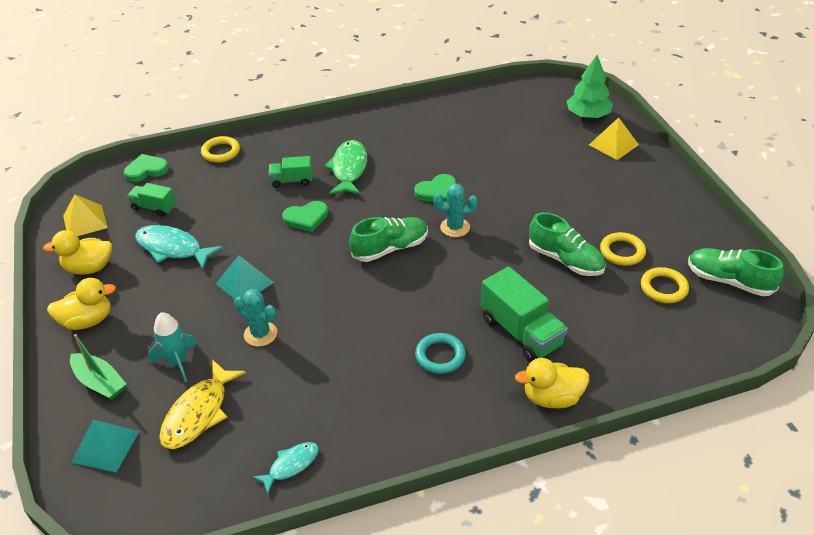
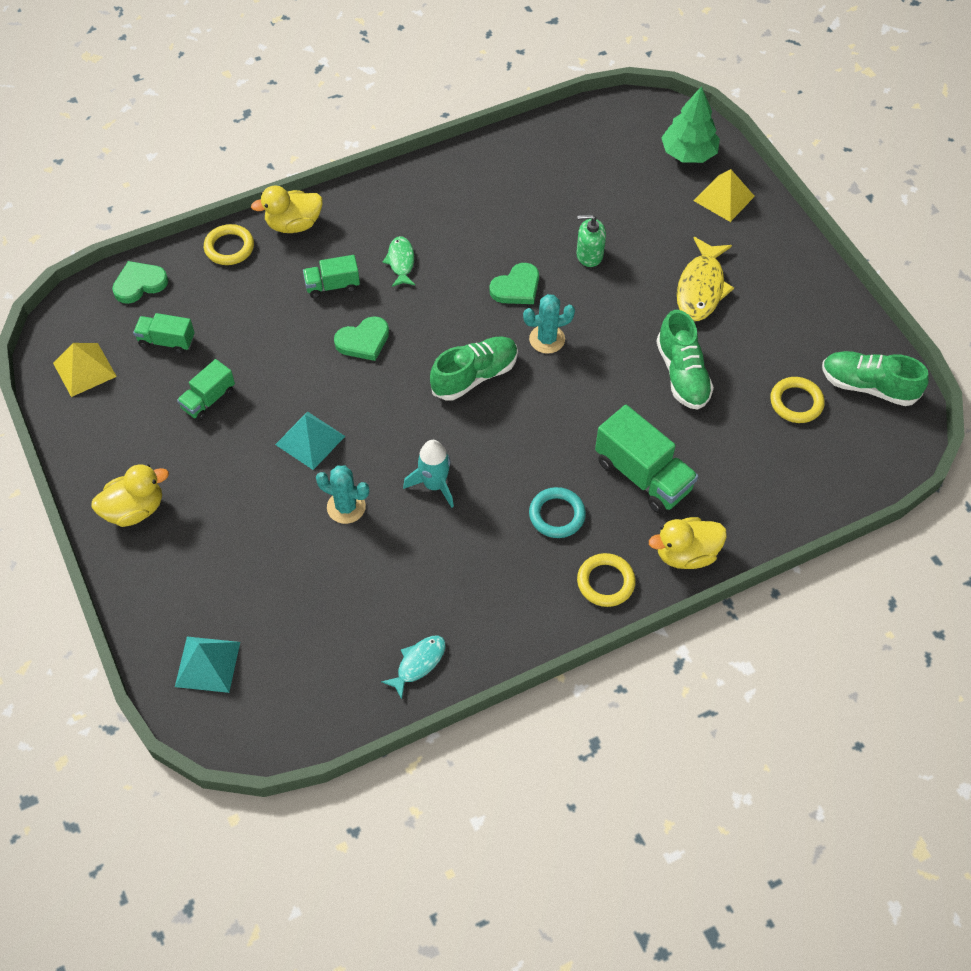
camera: 10 degrees left, 15 degrees up
(89, 268) = (112, 437): yellow duck -> yellow duck (294, 224)
(100, 382) = (176, 587): green boat -> none
(173, 248) = (208, 399): turquoise fish -> green truck
(177, 362) = (258, 552): turquoise rocket -> turquoise rocket (434, 485)
(199, 413) = (301, 613): yellow fish -> yellow fish (701, 288)
(349, 169) = (401, 262): green fish -> green fish, size x0.59
(499, 174) = (589, 255): none -> green soap dispenser
(565, 260) = (682, 374): green shoe -> green shoe turned 45 degrees clockwise
(622, 252) = (746, 357): yellow ring -> yellow ring (605, 582)

